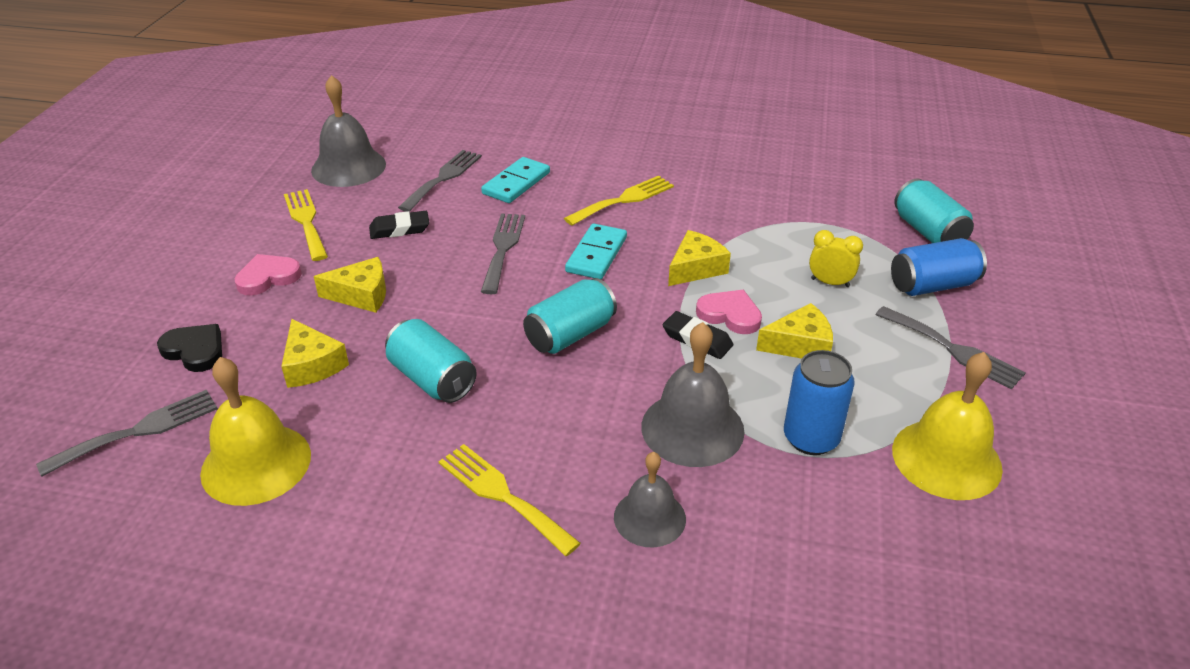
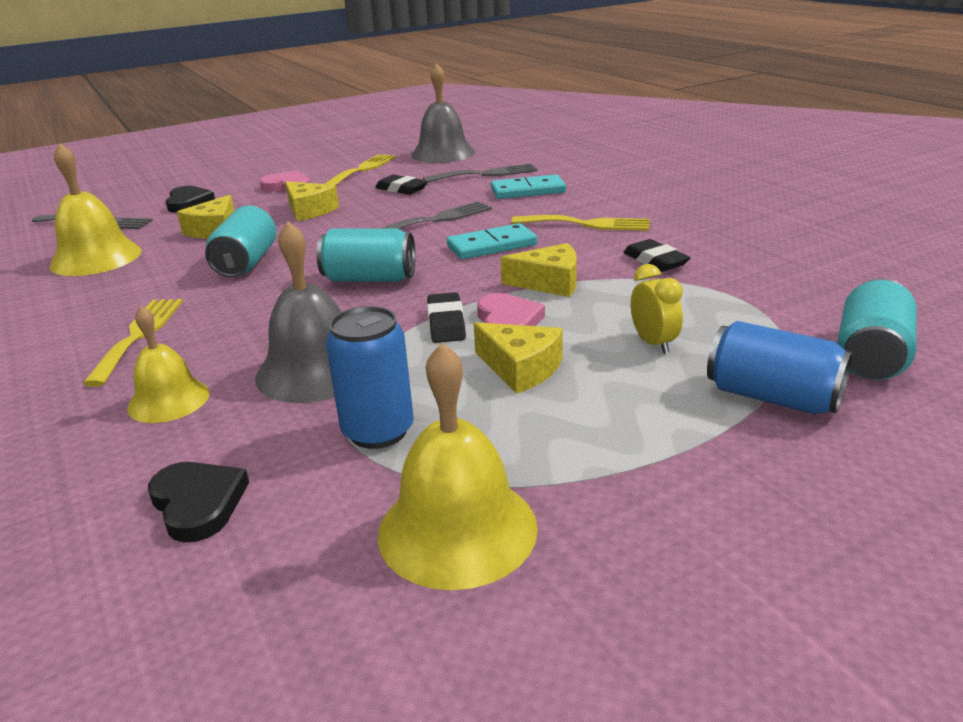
camera: 50 degrees right, 10 degrees down
(649, 518) = (168, 400): grey bell -> yellow bell
(723, 214) = (655, 261): none -> black eraser
(816, 553) = (198, 503): none -> black heart
(953, 350) = (675, 456): grey fork -> none

